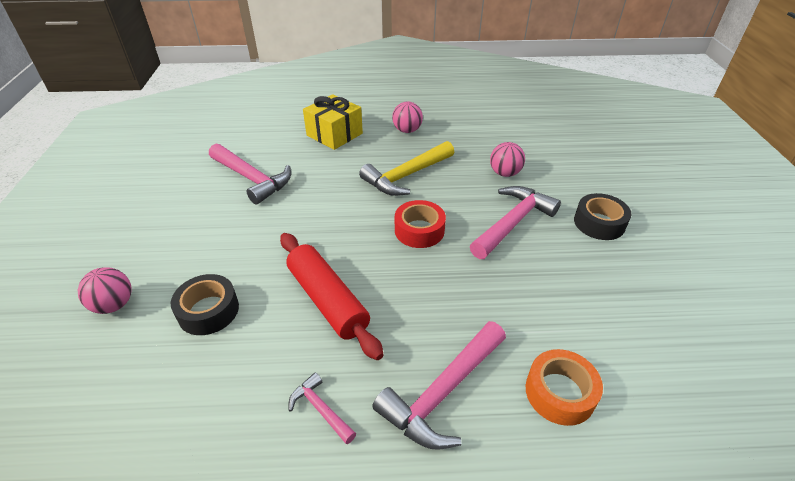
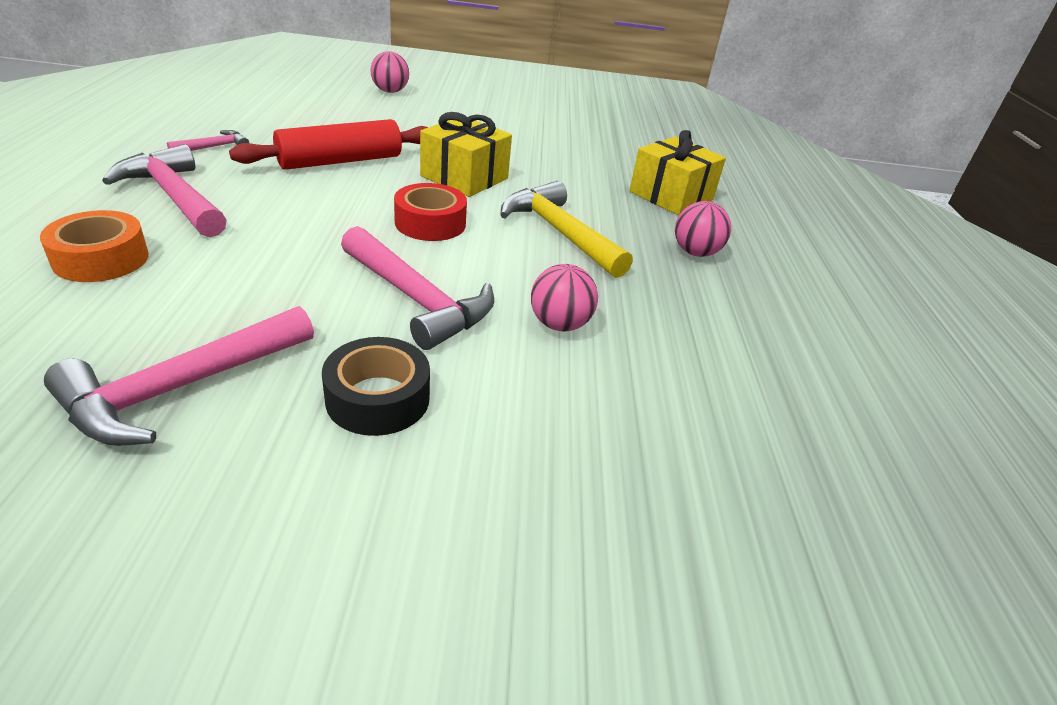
camera: 90 degrees right, 5 degrees down
(208, 311) = (361, 118): black tape -> none
(252, 179) = (562, 143): pink hammer -> pink hammer (181, 388)
(337, 223) = (464, 177): none -> yellow gift

